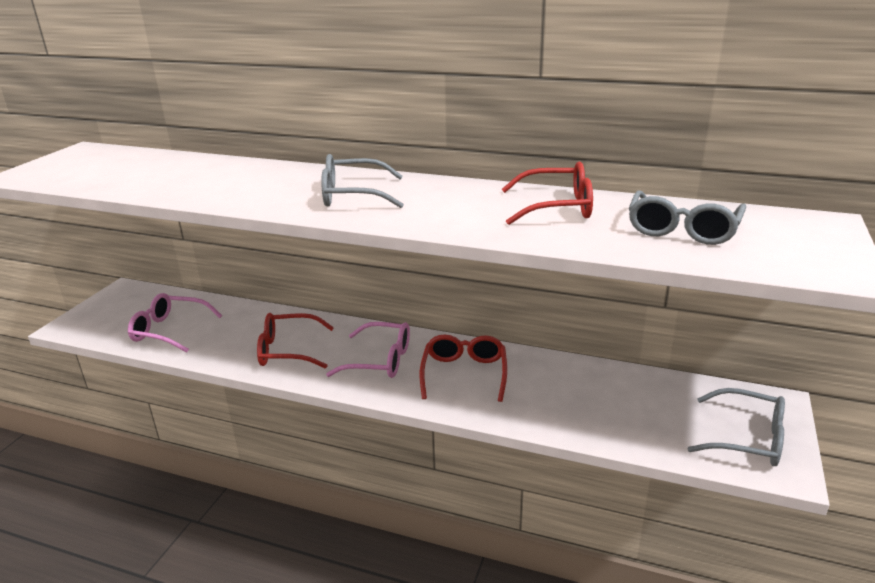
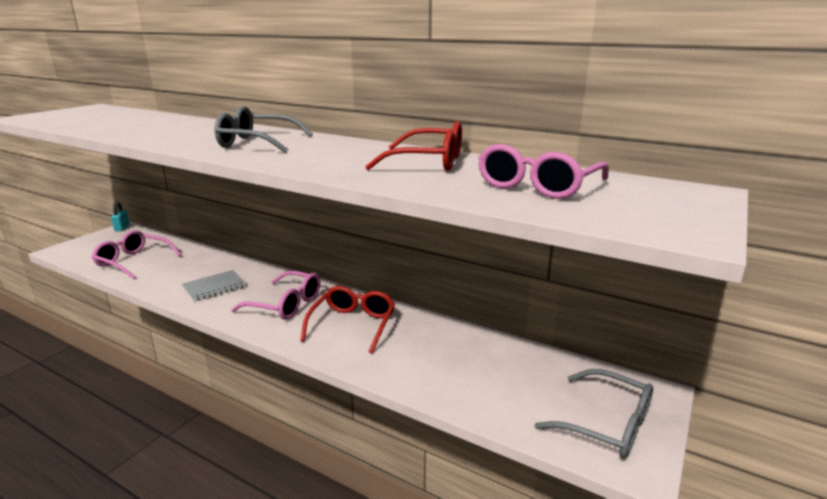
camera: 10 degrees right, 5 degrees down
(121, 288) = (122, 228): none -> turquoise padlock
(288, 350) = (214, 287): red glasses -> grey notebook
(682, 229) = (537, 186): grey glasses -> pink glasses

